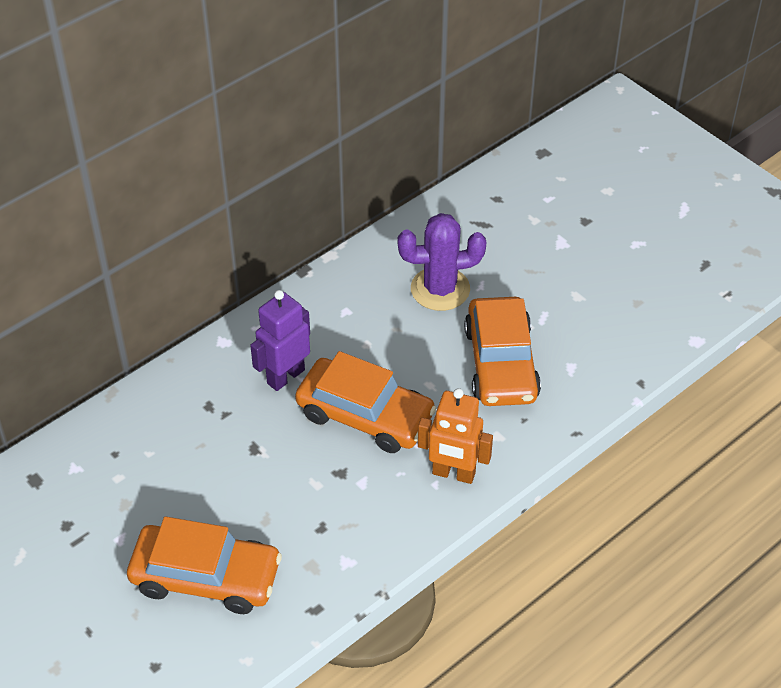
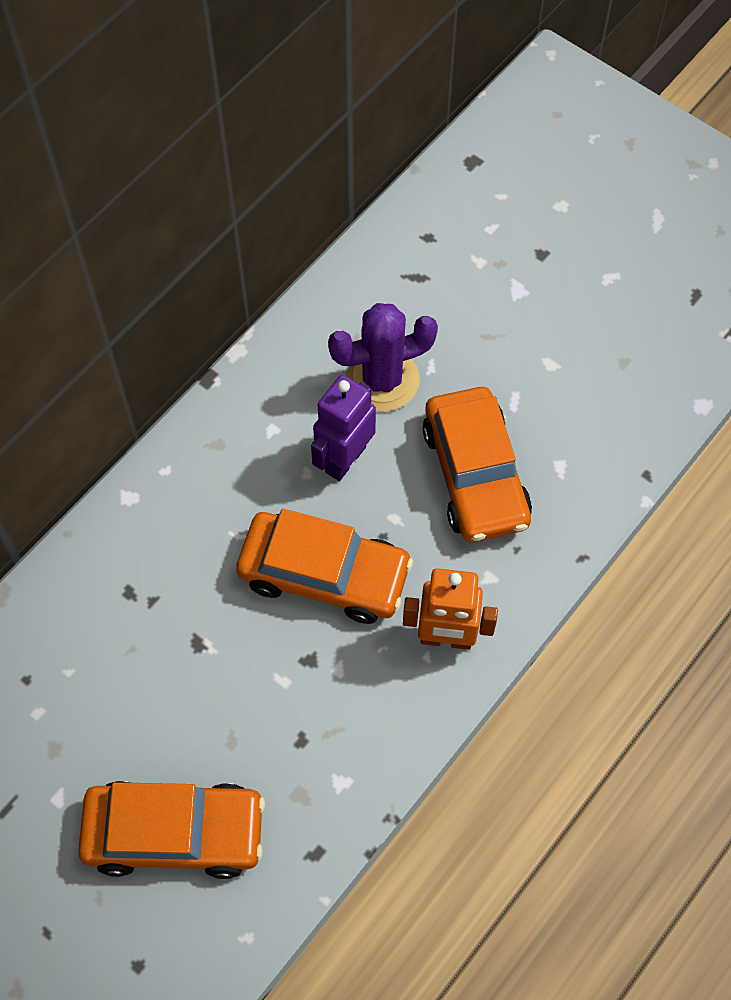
camera: 10 degrees left, 15 degrees up
(285, 376) = (216, 535): purple robot -> purple robot (345, 459)

